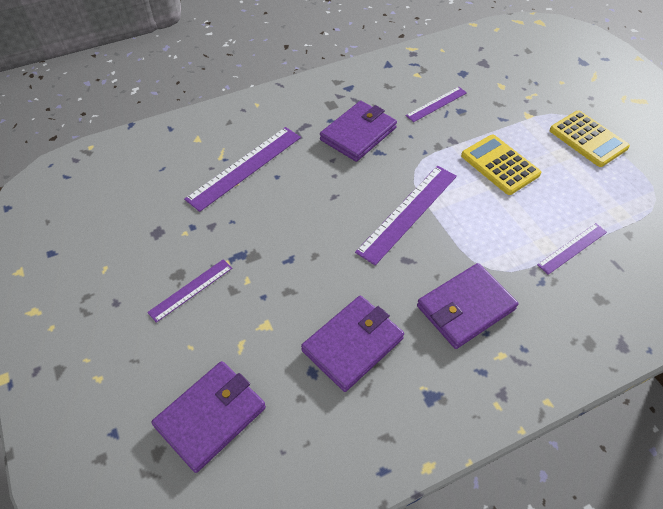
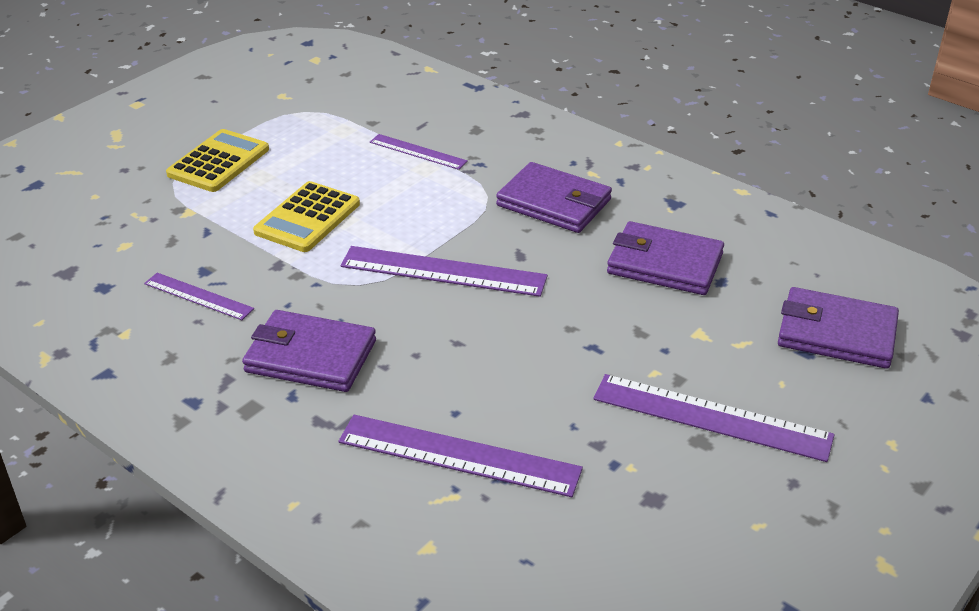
camera: 115 degrees left, 15 degrees down
(191, 290) = (711, 417): purple ruler -> purple ruler, size x1.72

